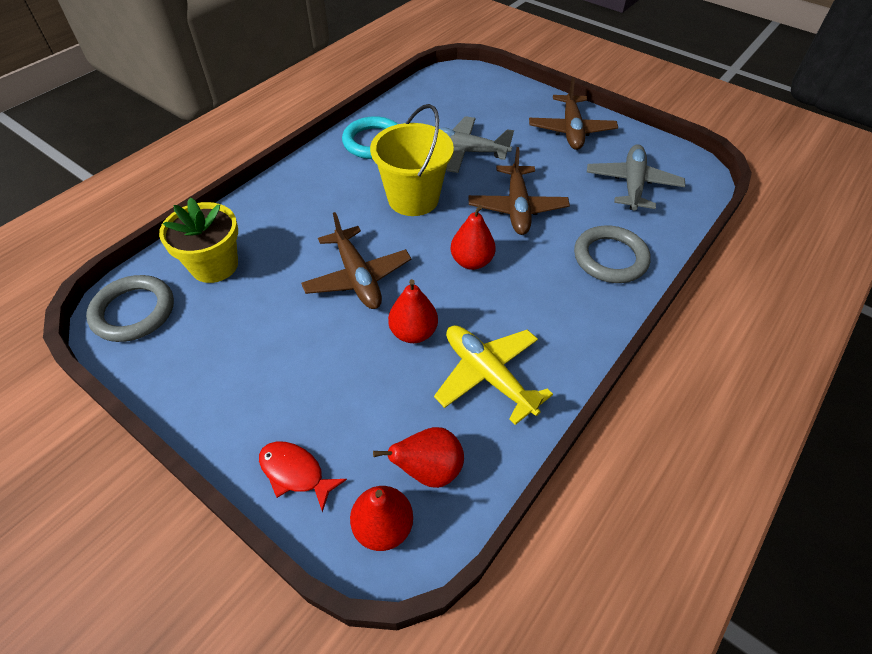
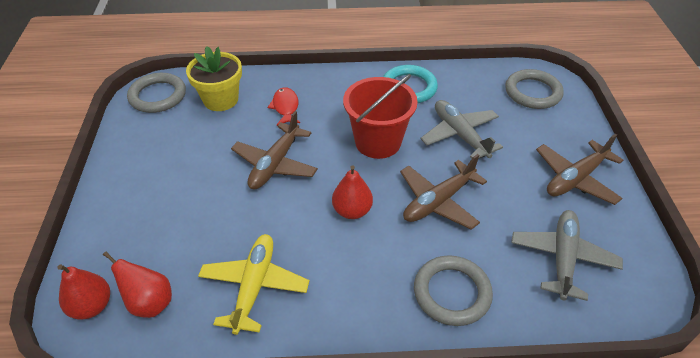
camera: 50 degrees right, 5 degrees down
(295, 473) = (101, 239): red fish -> red fish (285, 107)
(413, 199) = (378, 142): yellow bucket -> red bucket
(413, 332) = (255, 222): red pear -> none
(466, 89) = (532, 92): none -> grey ring
(632, 184) = (562, 258): grey plane -> grey plane turned 45 degrees counterclockwise

